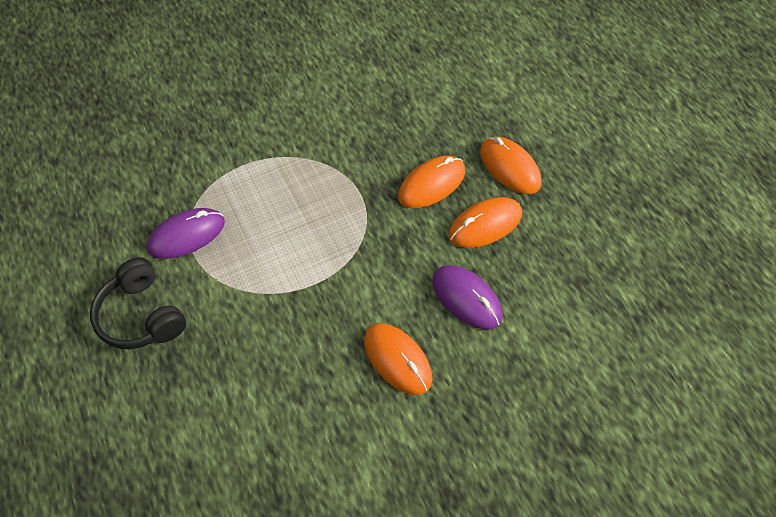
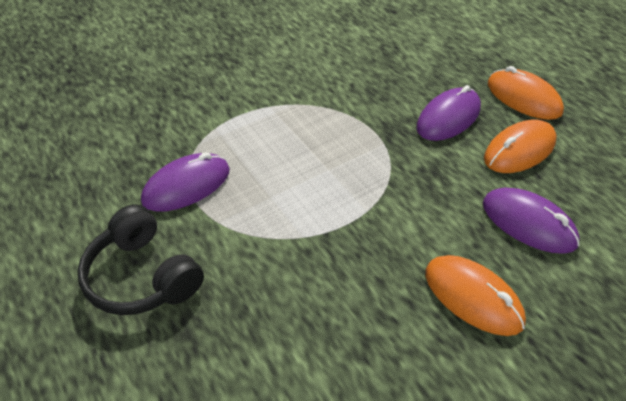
camera: 10 degrees left, 10 degrees down
(432, 184) = (448, 118): orange mouse -> purple mouse

